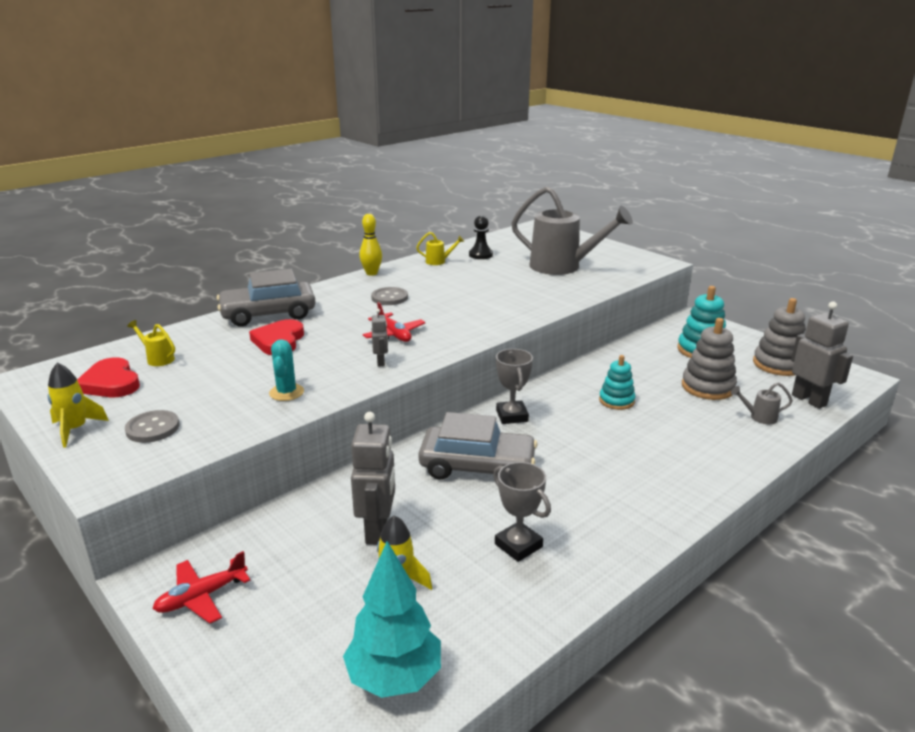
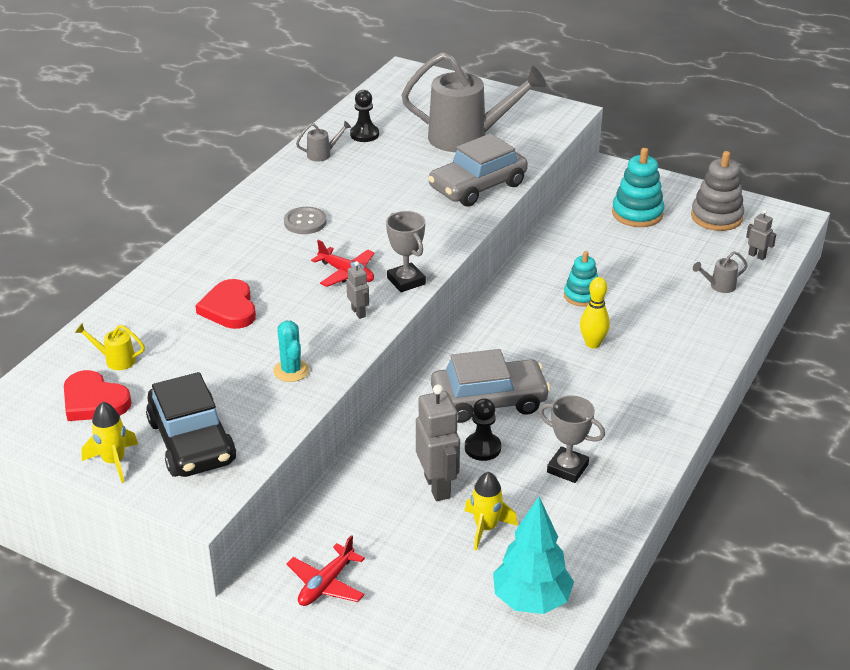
camera: 20 degrees left, 10 degrees up
(152, 428) = (192, 441): grey button -> black car
(268, 314) = (186, 274): grey car -> grey car (477, 186)
(371, 273) = (257, 188): yellow bowling pin -> yellow bowling pin (592, 344)
(438, 261) = (322, 154): yellow watering can -> grey watering can
(444, 506) = (482, 448): none -> black pawn
(512, 416) = (490, 336): grey trophy -> grey trophy (406, 281)
(708, 387) = (660, 260): grey stacking toy -> none
(809, 400) = (757, 256): grey robot -> grey robot, size x0.51

